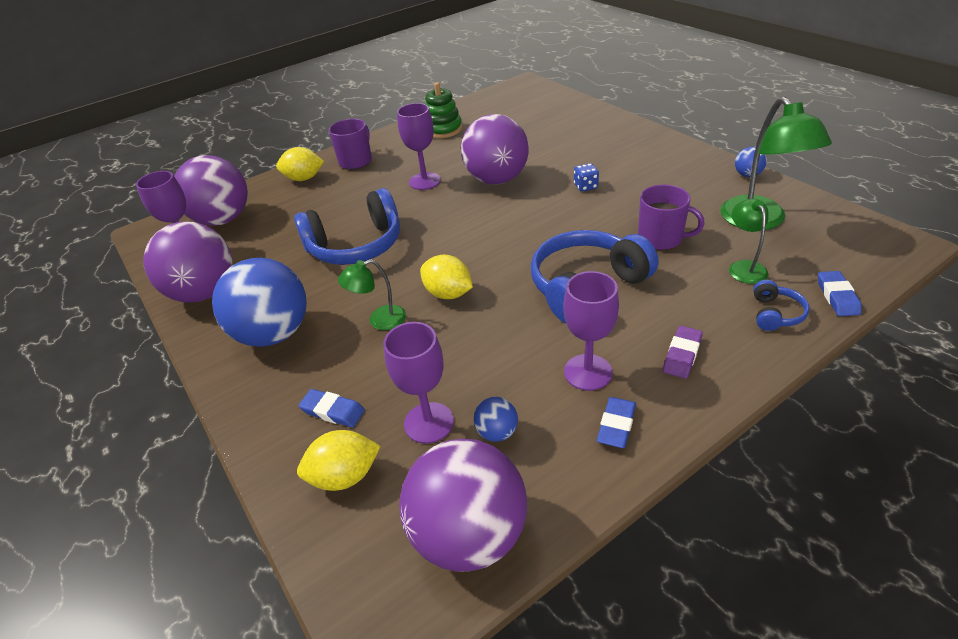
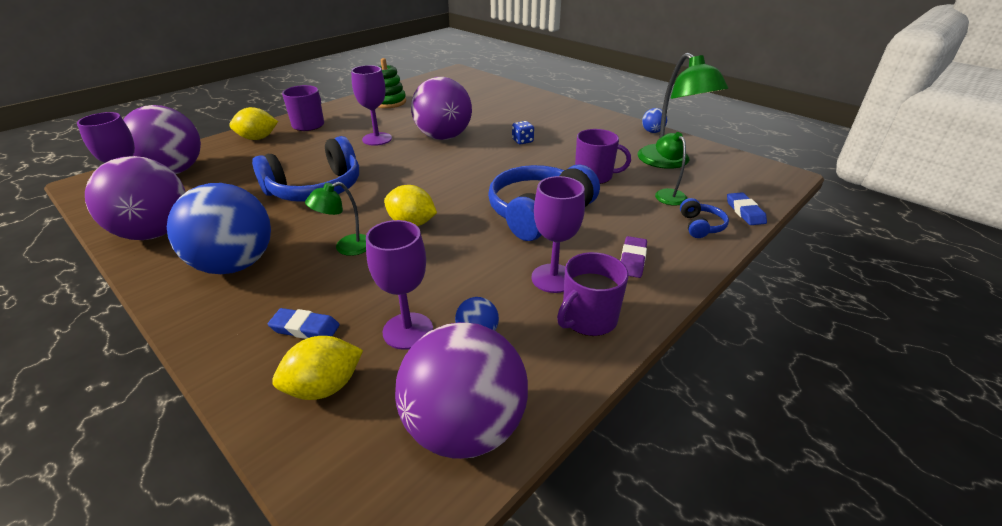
camera: 15 degrees left, 5 degrees down
(616, 425) = (588, 319): blue eraser -> purple mug

